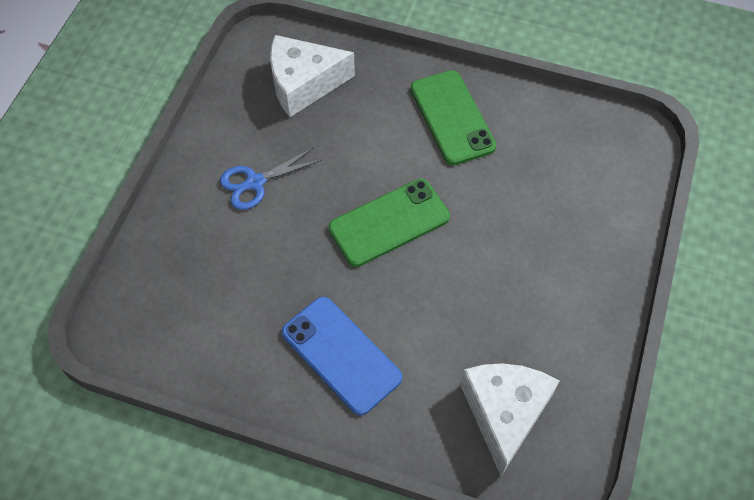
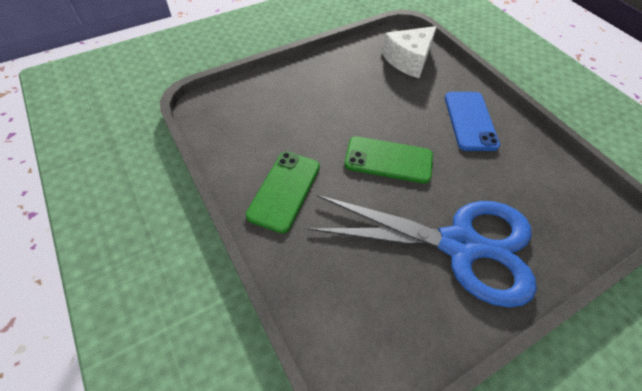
camera: 140 degrees left, 5 degrees down
(255, 182) = (459, 245): blue scissors -> blue scissors, size x2.48
(303, 84) = (361, 300): white cheese -> none

